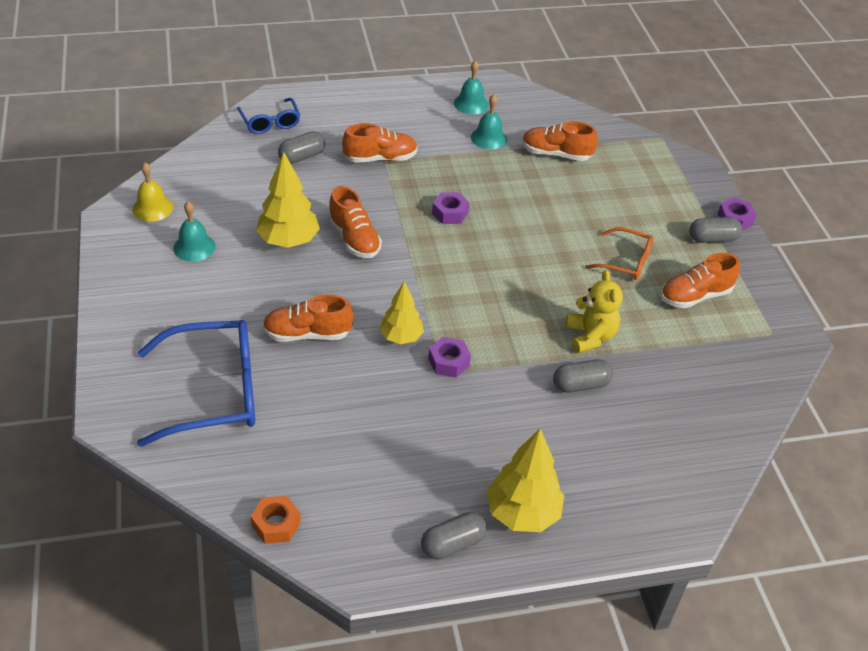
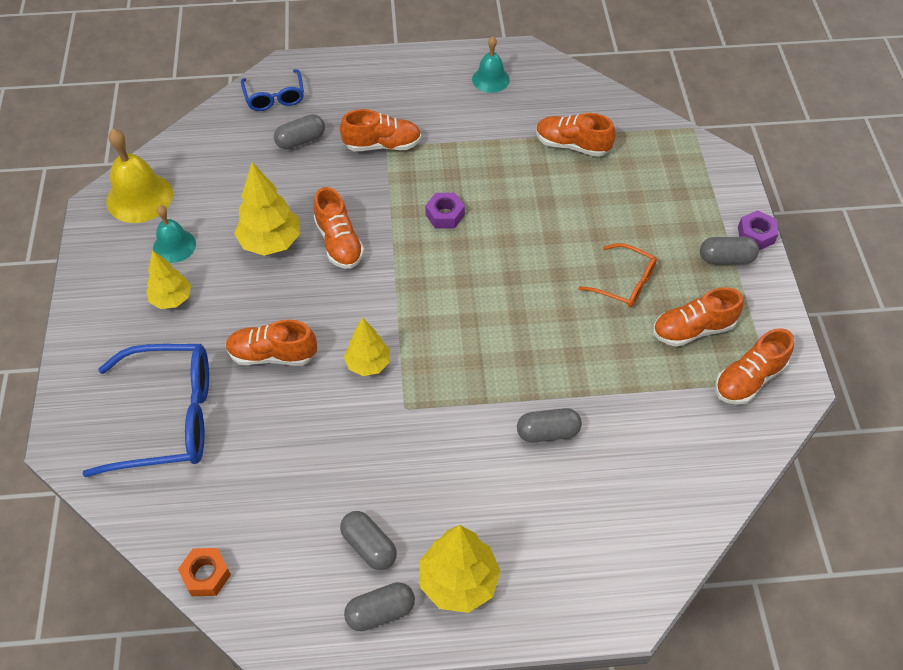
camera: 10 degrees right, 10 degrees up
(152, 208) = (139, 197): yellow bell -> yellow bell, size x1.60
(200, 292) = (172, 299): none -> yellow tree
(431, 489) = (369, 546): none -> grey capsule
(448, 362) = (413, 396): purple nut -> none
(488, 138) = (502, 123): turquoise bell -> none
(590, 336) = (569, 373): yellow teddy bear -> none
(753, 333) = (748, 379): none -> orange shoe

